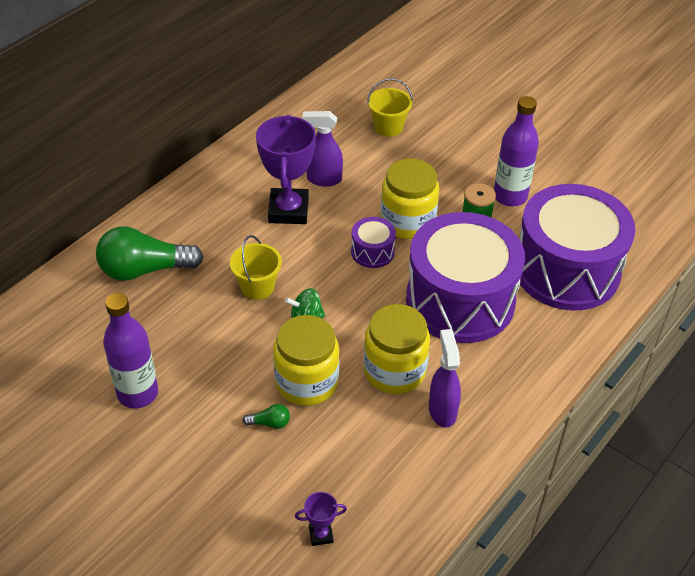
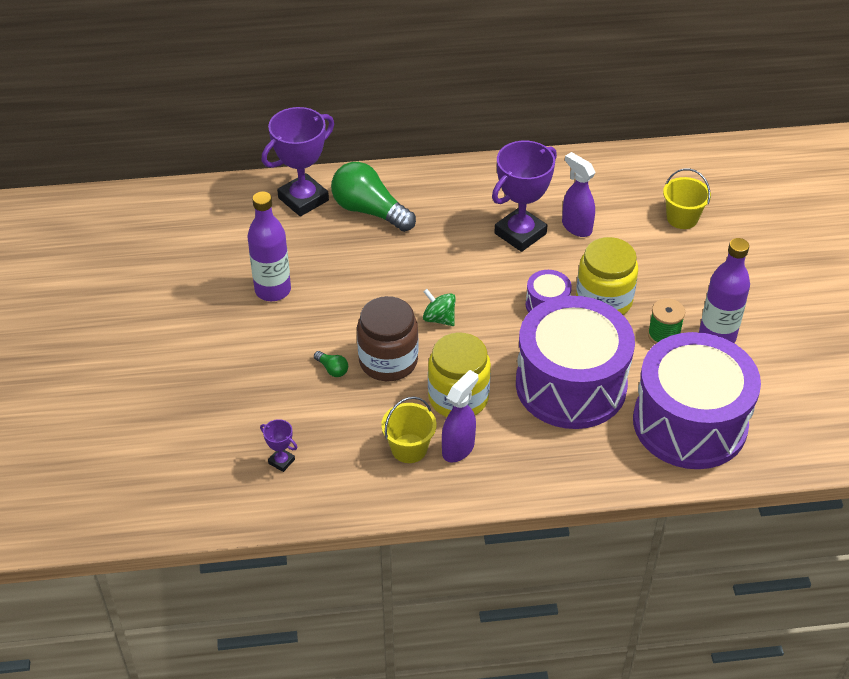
camera: 45 degrees right, 0 degrees up
(73, 297) = (303, 199): none -> purple trophy
(257, 287) = (432, 273): yellow bucket -> yellow bucket (409, 448)
(306, 382) = (388, 361): yellow jar -> brown jar

